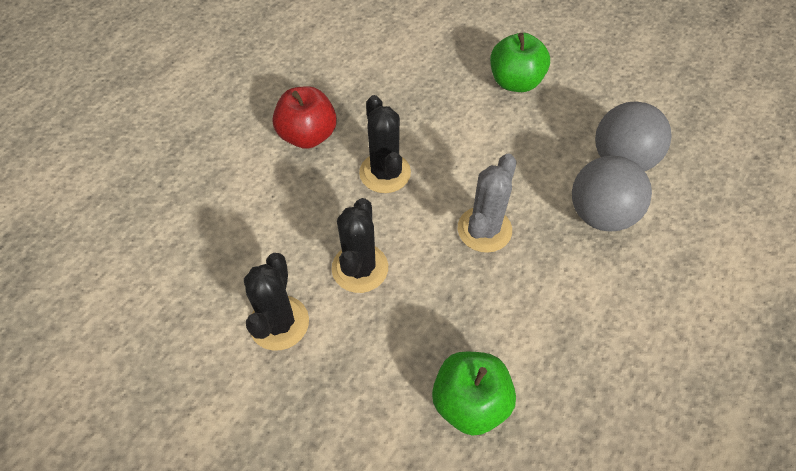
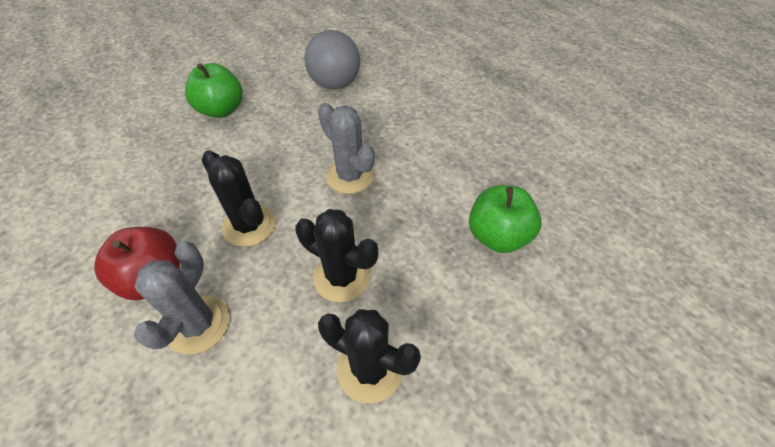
camera: 70 degrees left, 5 degrees down
(279, 184) = (198, 324): none -> grey cactus
(385, 173) = (249, 225): black cactus -> black cactus turned 45 degrees clockwise
(600, 214) = (373, 110): grey ball -> none

